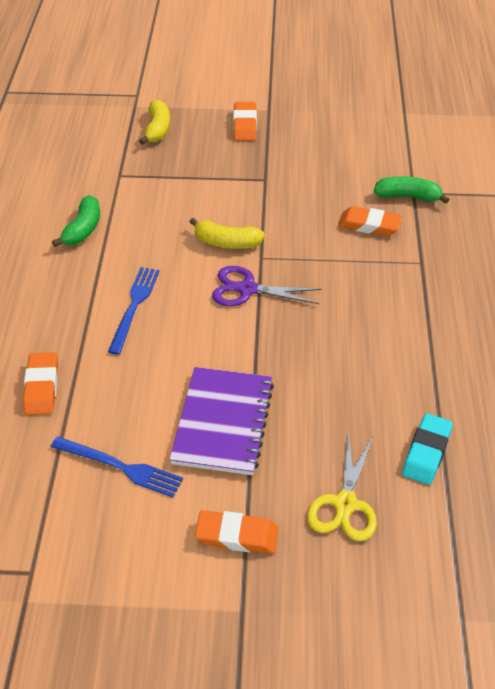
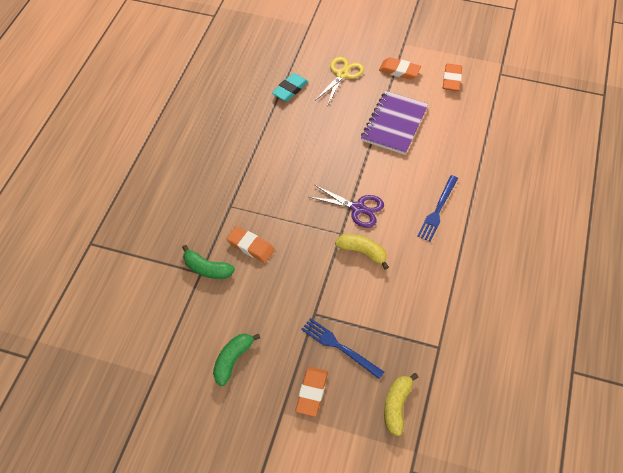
camera: 165 degrees left, 10 degrees up
(42, 387) = (499, 164): orange eraser -> orange eraser (451, 79)
(83, 229) = (472, 289): green banana -> green banana (233, 360)
(120, 467) = (454, 111): blue fork -> blue fork (339, 347)

